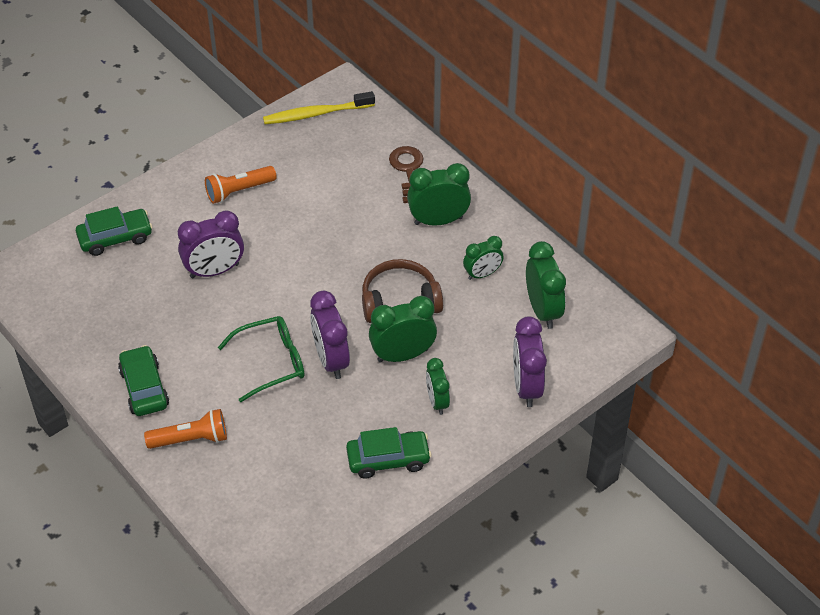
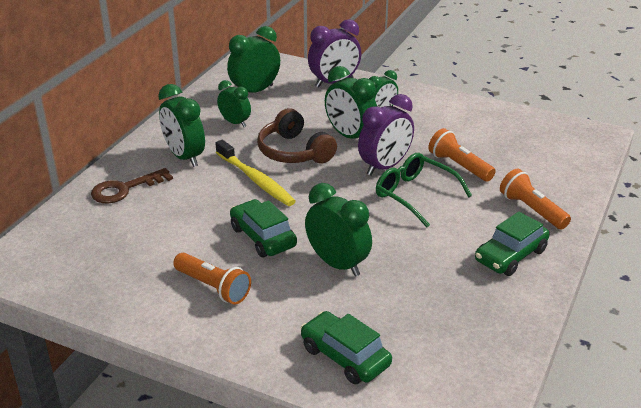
camera: 115 degrees left, 15 degrees down
(214, 271) = (337, 264): purple clock -> green clock
(295, 419) = (459, 166): none -> orange flashlight
(316, 114) = (58, 272): yellow toothbrush -> yellow toothbrush (256, 180)
(388, 459) = (451, 118): green car -> green car (263, 237)

